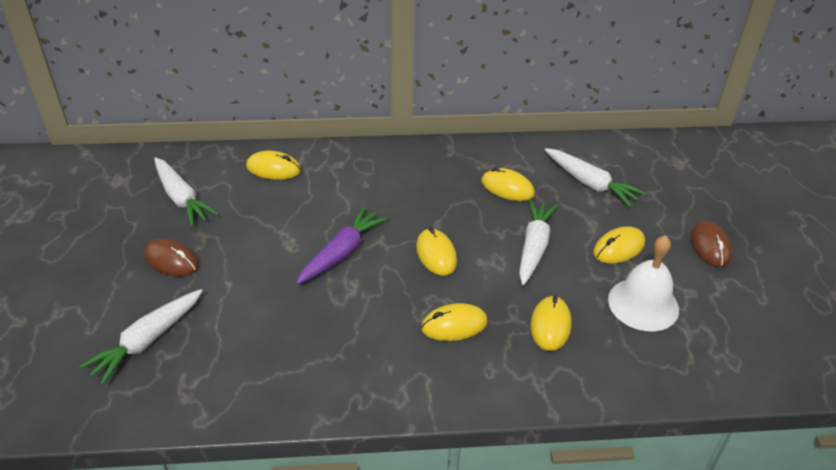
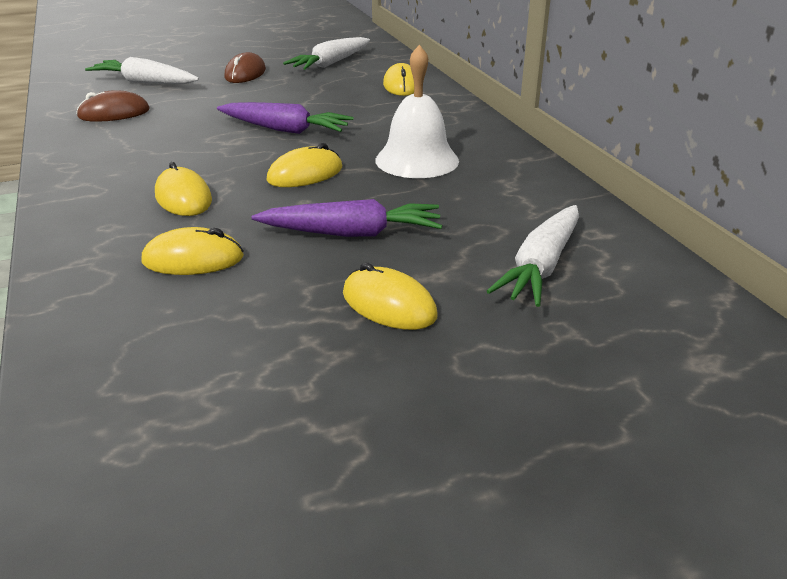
camera: 75 degrees right, 10 degrees down
(507, 187) = (472, 202): yellow mouse -> none
(534, 247) = (352, 233): white carrot -> purple carrot
(643, 304) = (257, 337): white bell -> white bell (417, 160)
(710, 246) = (454, 414): brown mouse -> brown mouse (114, 113)

